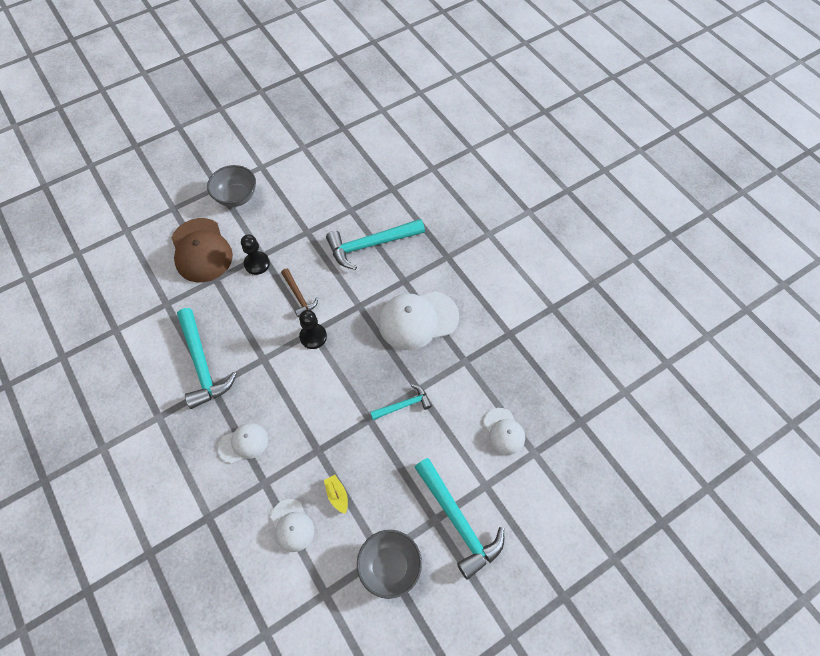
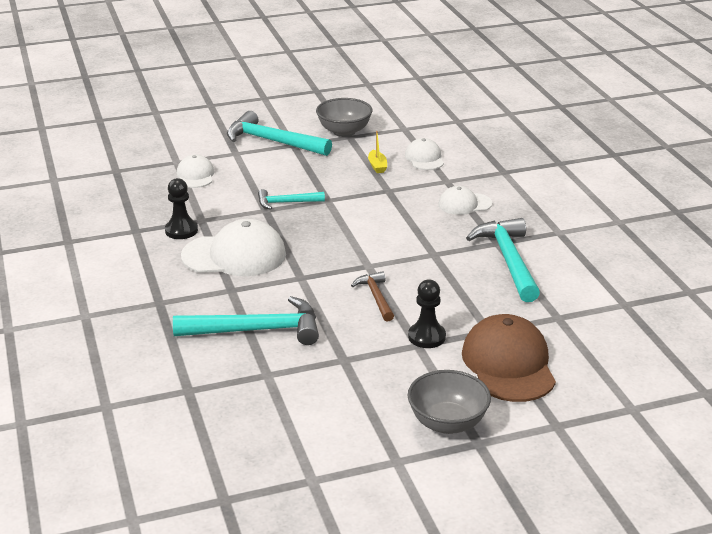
camera: 165 degrees left, 30 degrees down
(313, 337) = (368, 261): black pawn -> black pawn (181, 230)
(458, 521) = (273, 141): turquoise hammer -> turquoise hammer turned 45 degrees counterclockwise

